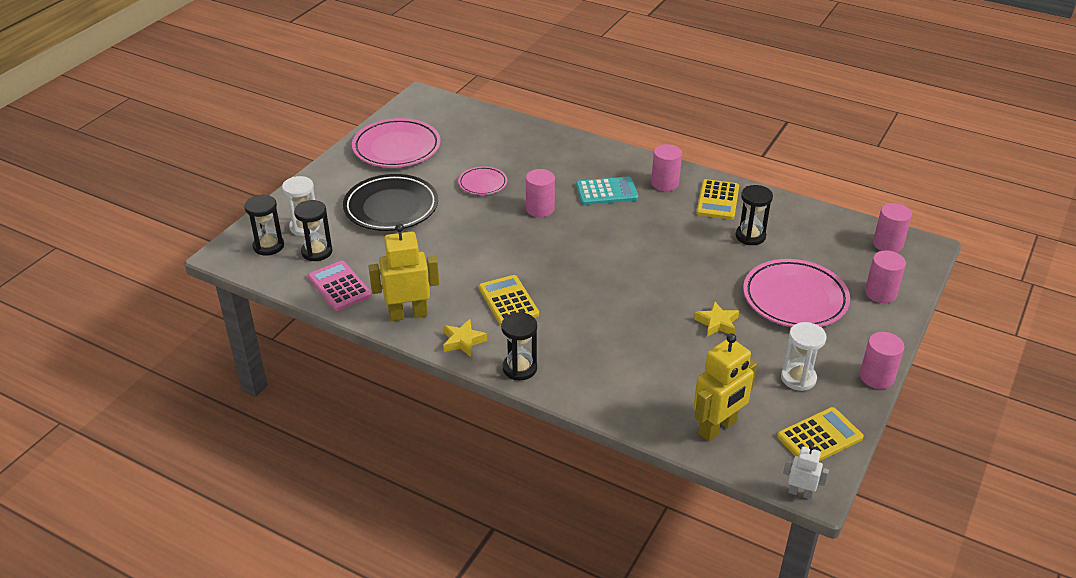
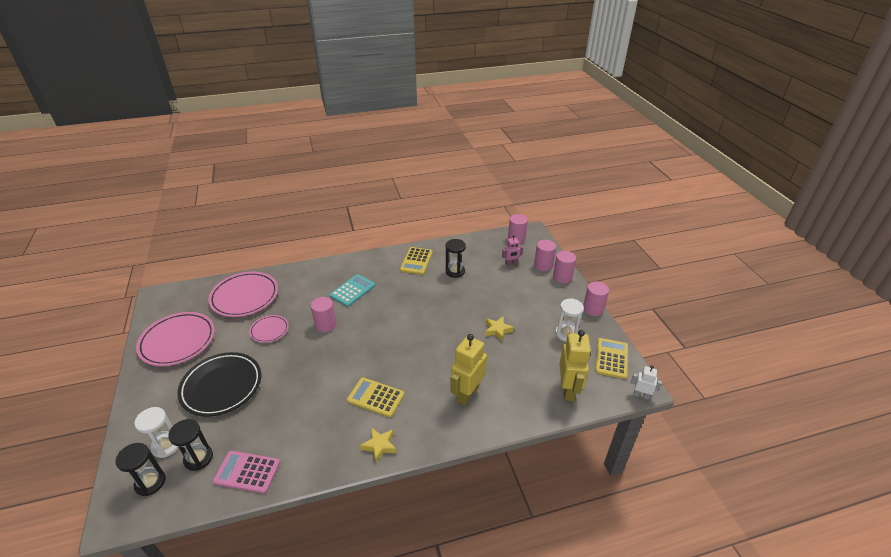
camera: 45 degrees left, 0 degrees up
(408, 314) = (321, 455): yellow robot -> yellow robot (467, 393)
(519, 368) = (433, 437): black hourglass -> none
(665, 183) = (378, 267): pink cylinder -> pink cylinder (562, 277)
(717, 200) = (416, 261): yellow calculator -> yellow calculator turned 45 degrees clockwise
(795, 299) = (514, 292): pink plate -> pink plate (245, 297)
(800, 493) = (641, 395): white robot -> white robot turned 45 degrees clockwise
(837, 267) = (511, 263): none -> pink robot

